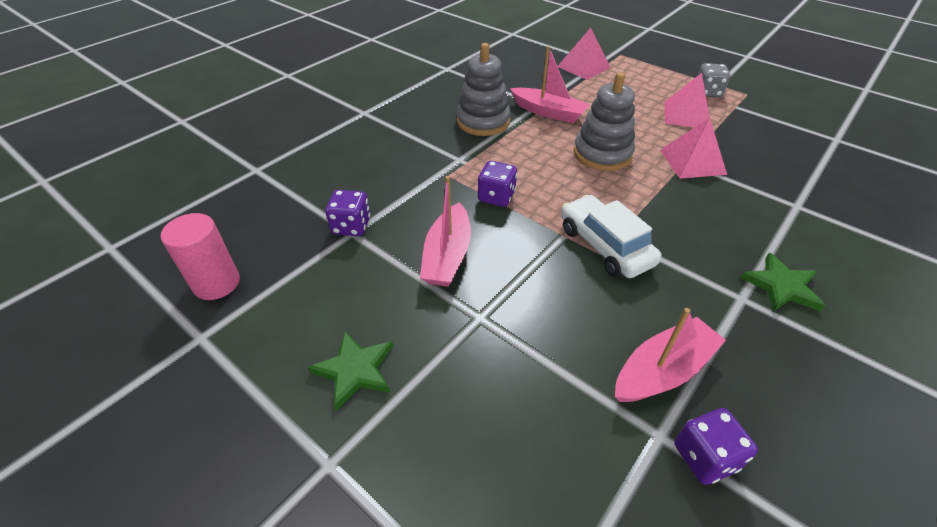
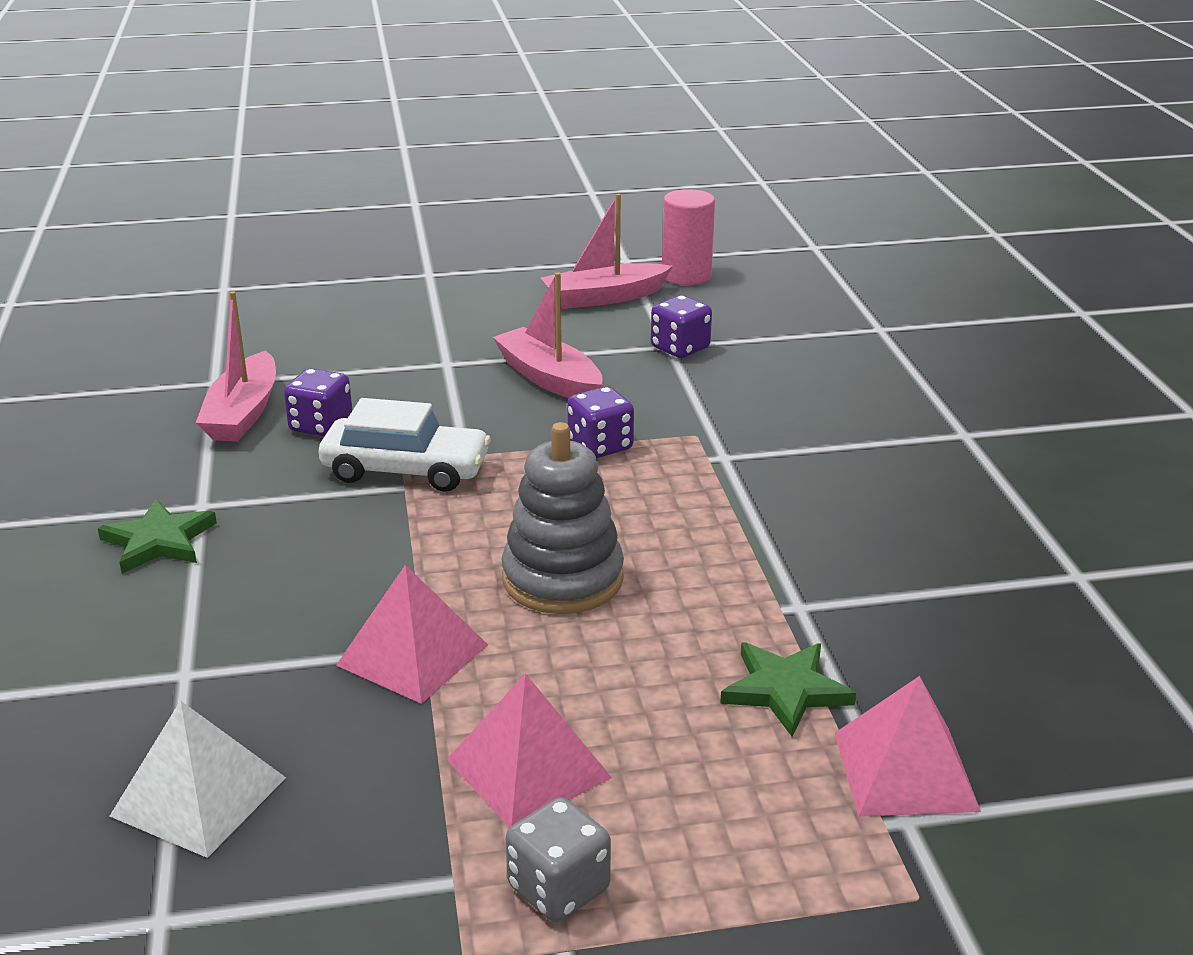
camera: 130 degrees right, 15 degrees down
(355, 370) = (488, 300): green star -> green star (785, 690)
(483, 122) = (806, 520): grey stacking toy -> none
(548, 112) = (756, 601): pink boat -> pink boat (604, 297)
(705, 457) = (169, 388): purple dice -> purple dice (321, 426)
(809, 161) = (198, 796): none -> white pyramid

